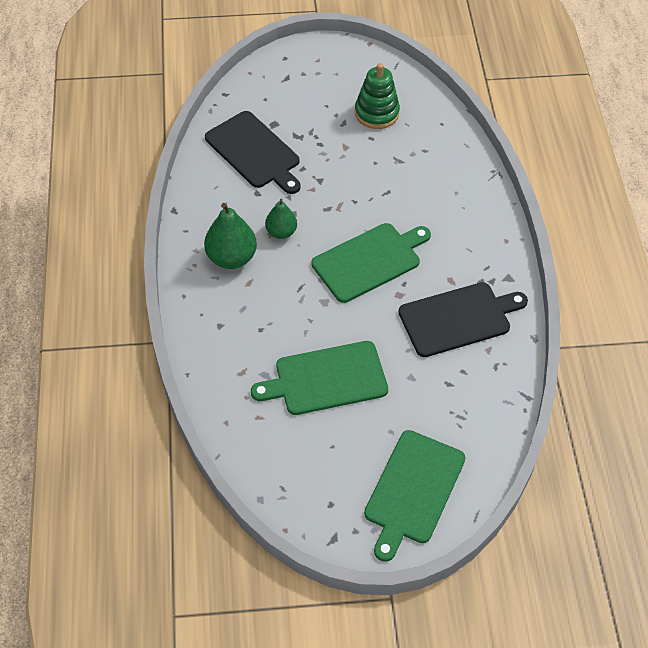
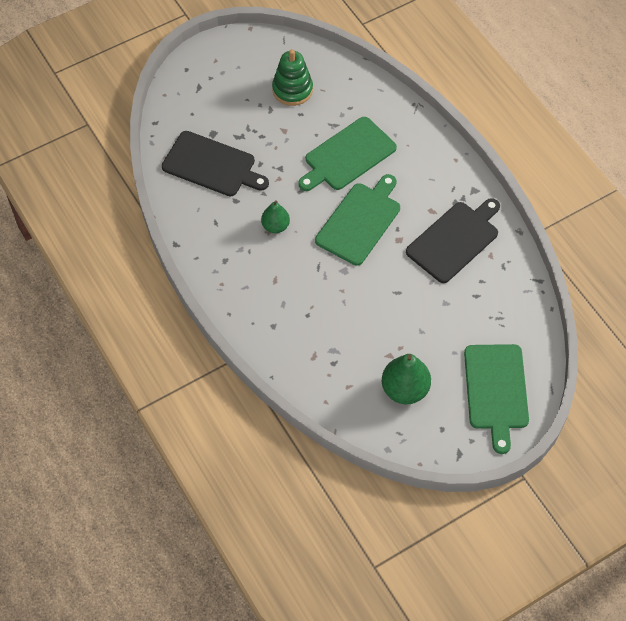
camera: 25 degrees left, 5 degrees up
(231, 257) = (248, 265): green pear -> green pear (404, 389)
(326, 379) = (382, 333): green cutting board -> green cutting board (347, 156)

